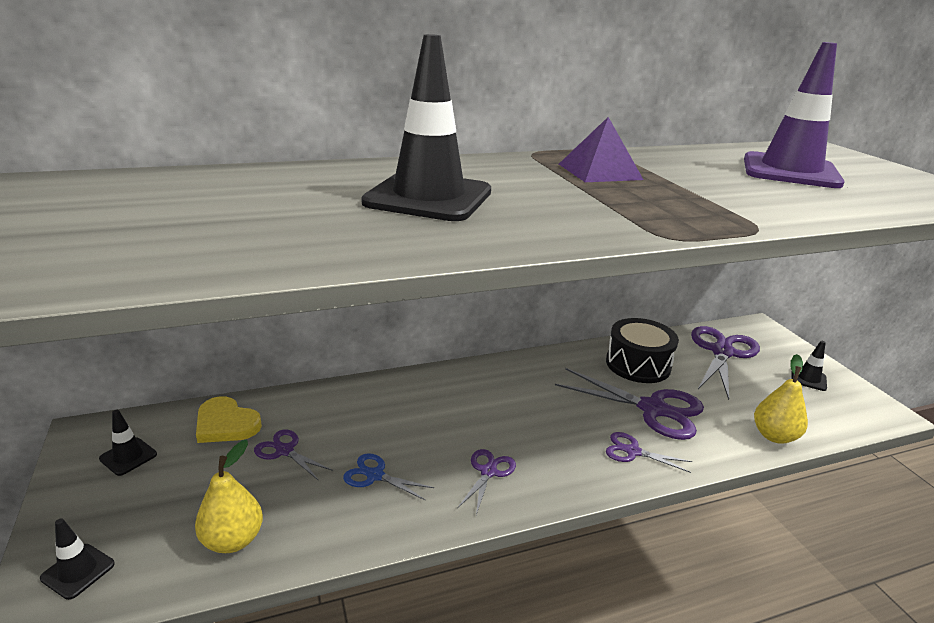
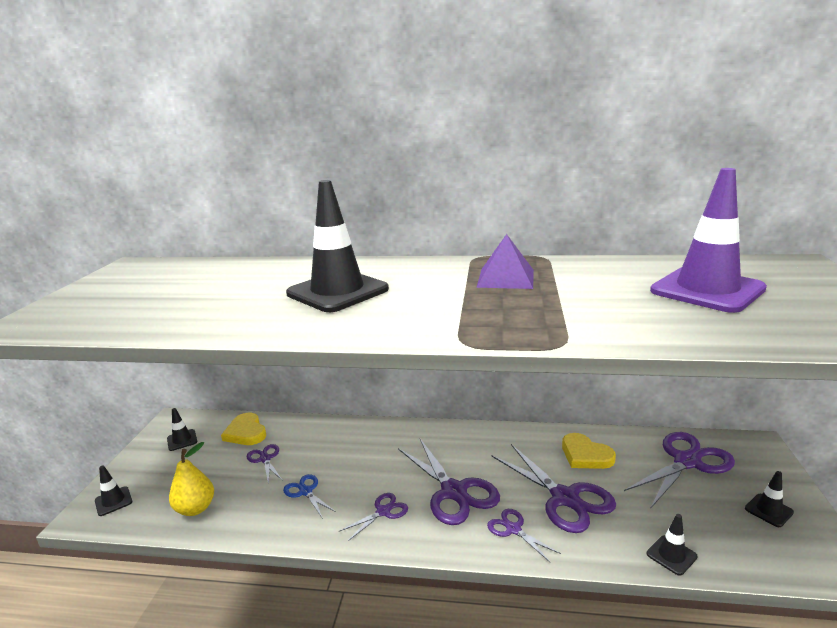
camera: 30 degrees right, 5 degrees down
(546, 430) = (454, 491): none -> purple scissors
(638, 364) = (585, 455): black drum -> yellow heart
(774, 436) = (671, 555): yellow pear -> black traffic cone

